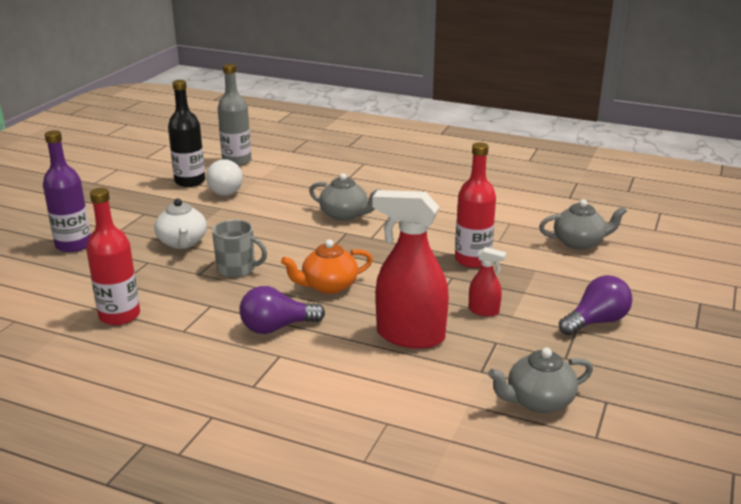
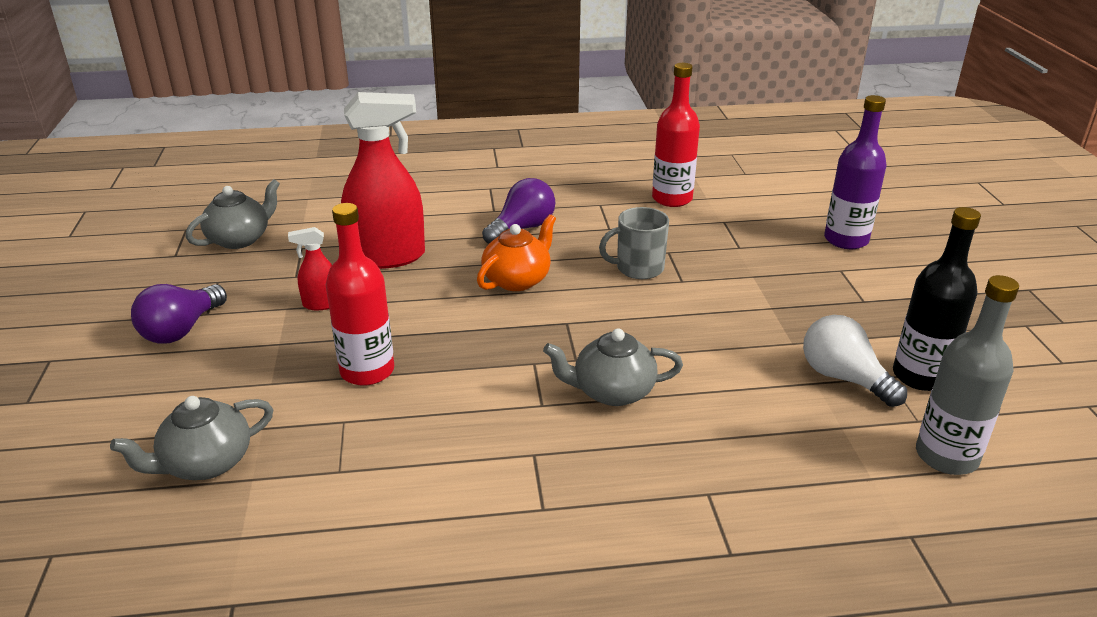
camera: 150 degrees right, 5 degrees up
(182, 242) = (746, 278): white teapot -> none

